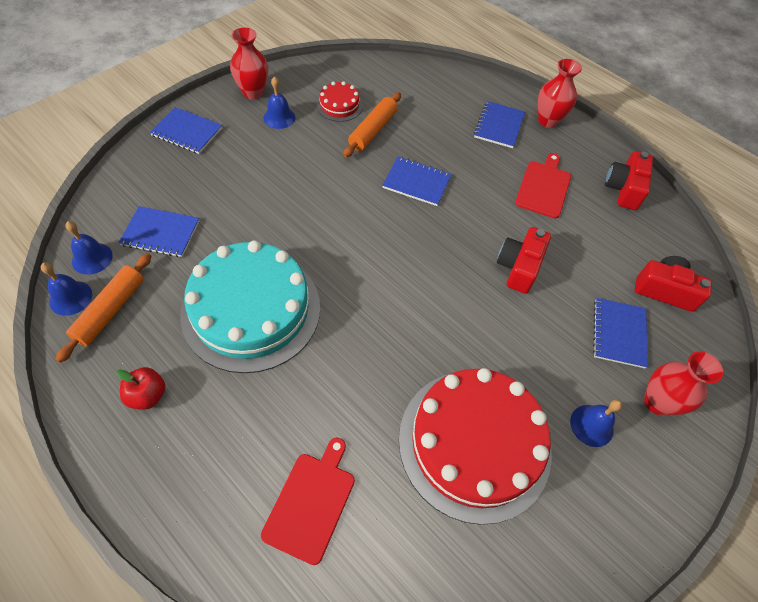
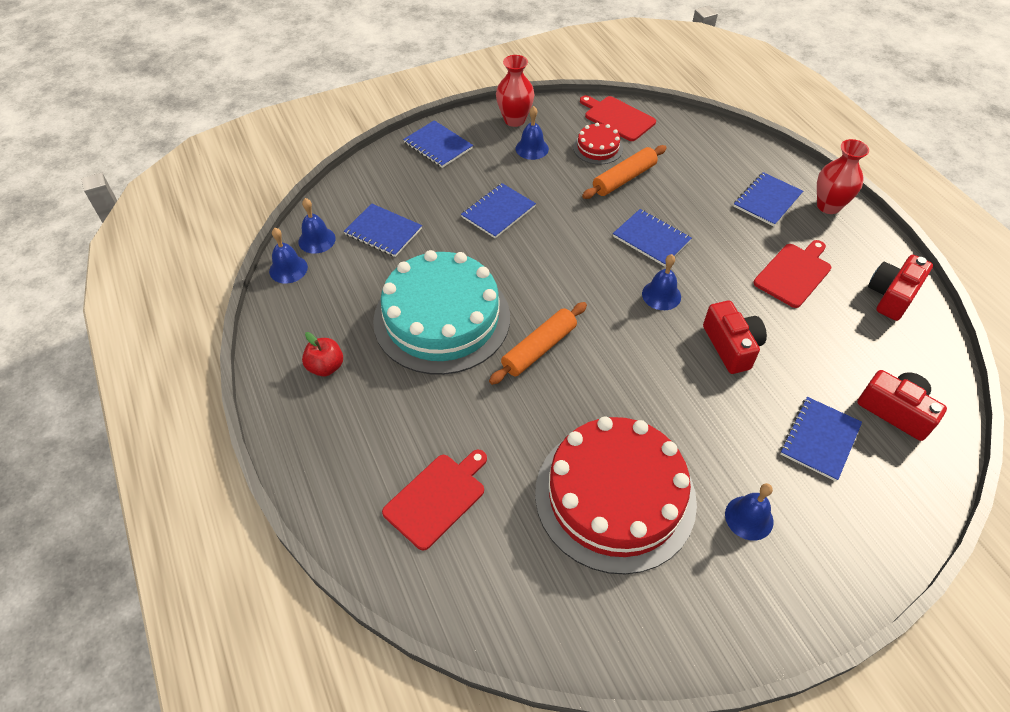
camera: 25 degrees right, 5 degrees down
(110, 310) = (317, 288): orange rolling pin -> orange rolling pin (539, 348)
(269, 187) = (498, 212): none -> blue notebook
(347, 73) = (617, 118): none -> red cutting board
(444, 234) = (661, 295): none -> blue bell
(519, 267) = (731, 346): red camera -> red camera turned 120 degrees clockwise
(657, 402) = (836, 518): red vase -> none

